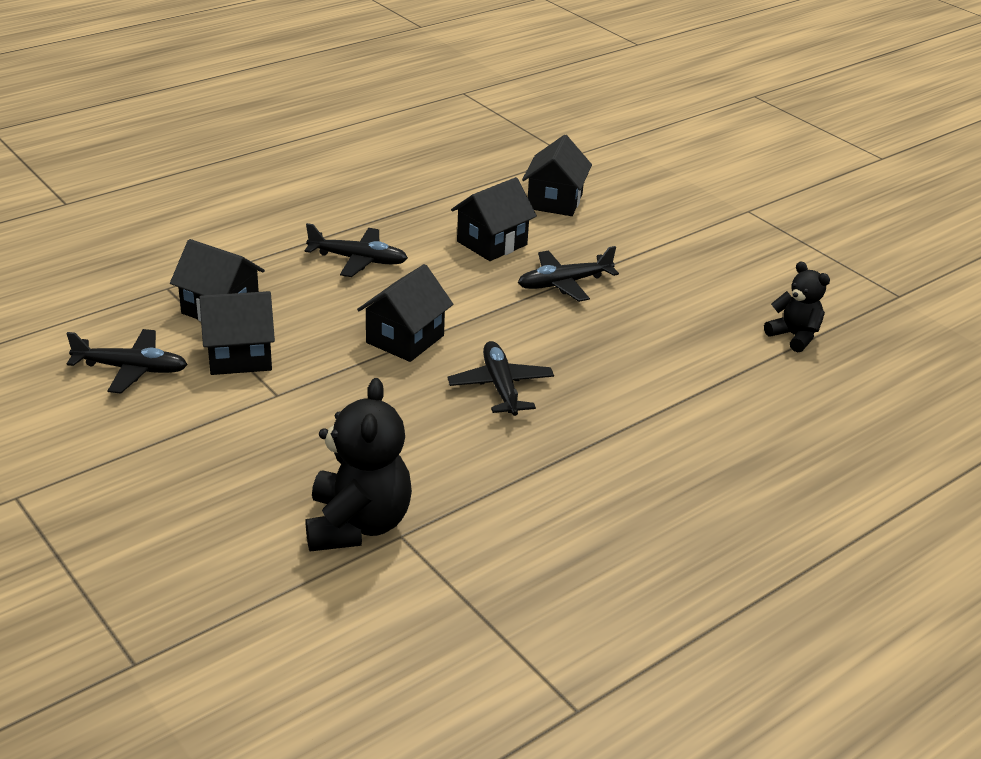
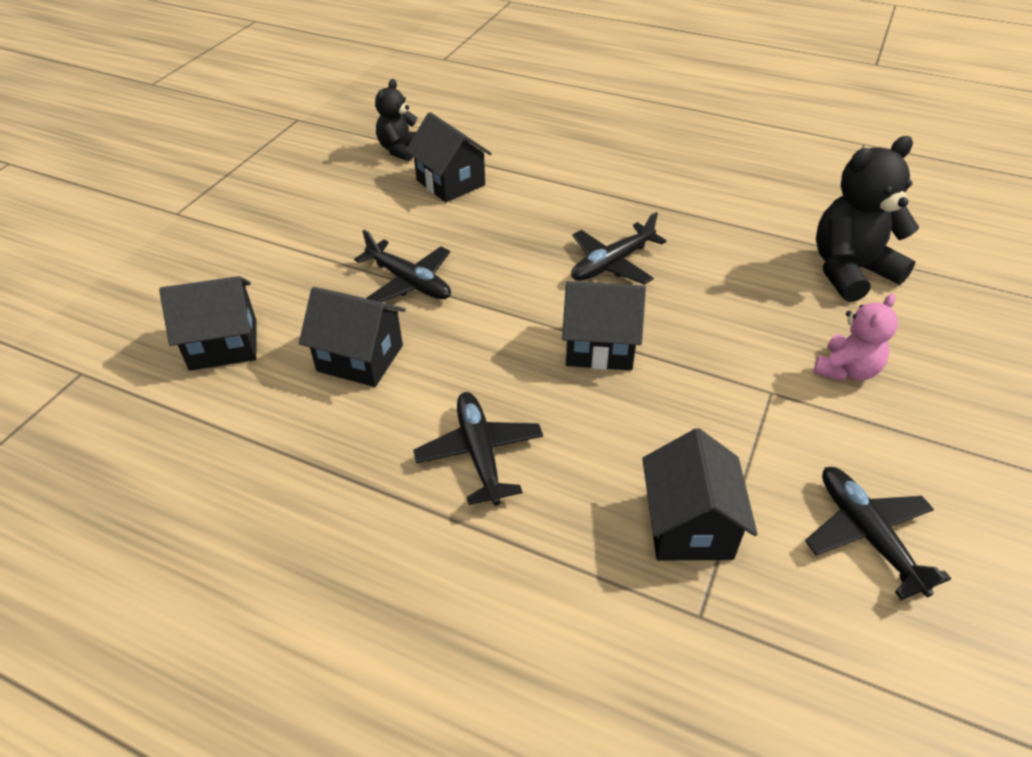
camera: 115 degrees left, 10 degrees up
(240, 356) = (749, 453): black house -> black house (450, 182)
(254, 444) = (846, 370): none -> pink teddy bear

